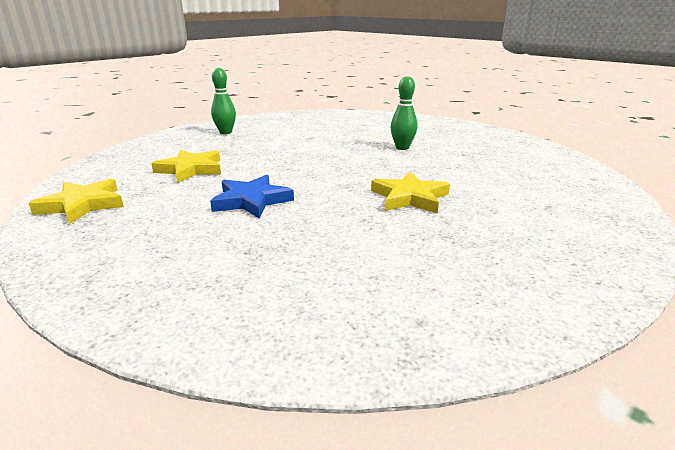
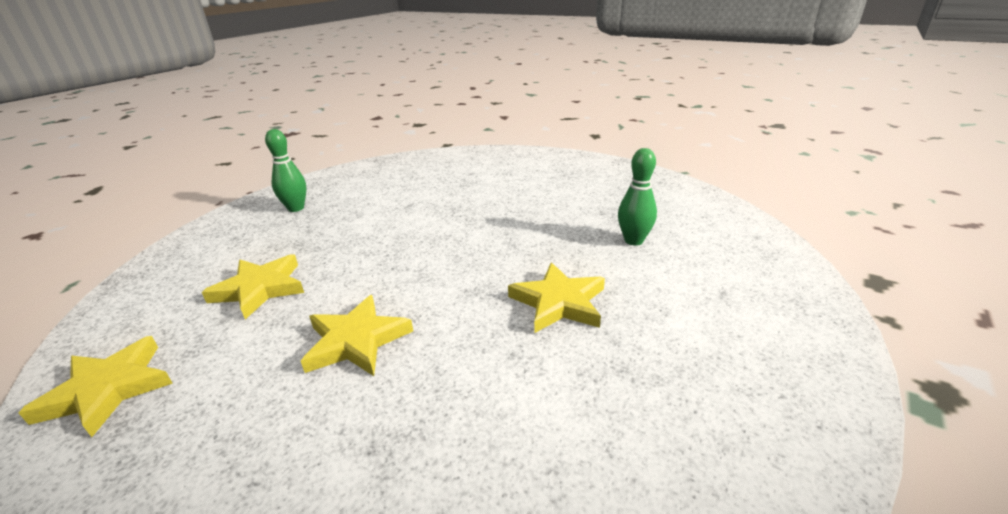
camera: 10 degrees left, 5 degrees up
(251, 200) = (356, 340): blue star -> yellow star
(402, 148) = (527, 210): green bowling pin -> green bowling pin (633, 240)

